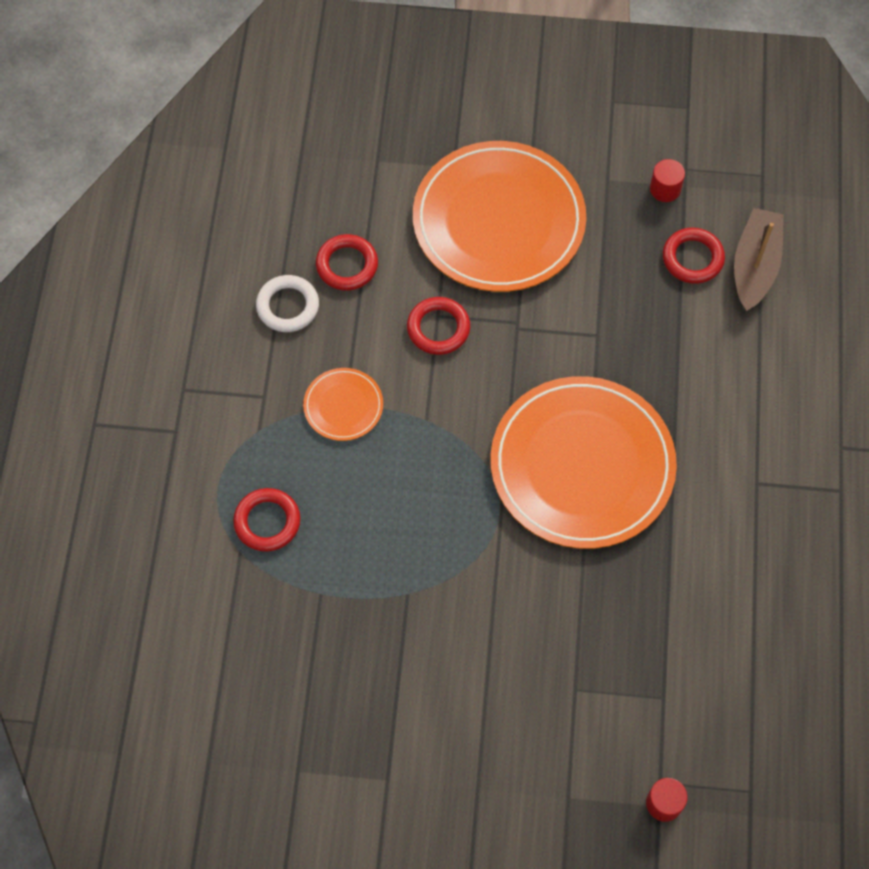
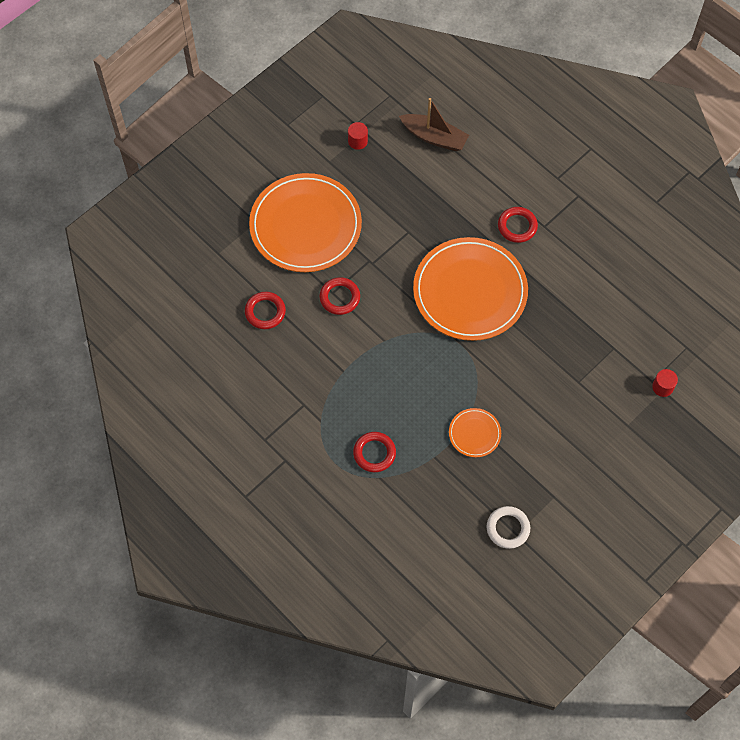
camera: 50 degrees left, 0 degrees up
(288, 306) = (263, 356): white ring -> white ring (508, 528)
(343, 406) = (342, 372): orange plate -> orange plate (474, 433)
(692, 258) = (406, 159): red ring -> red ring (517, 226)
(755, 266) = (434, 137): brown boat -> brown boat turned 150 degrees clockwise

